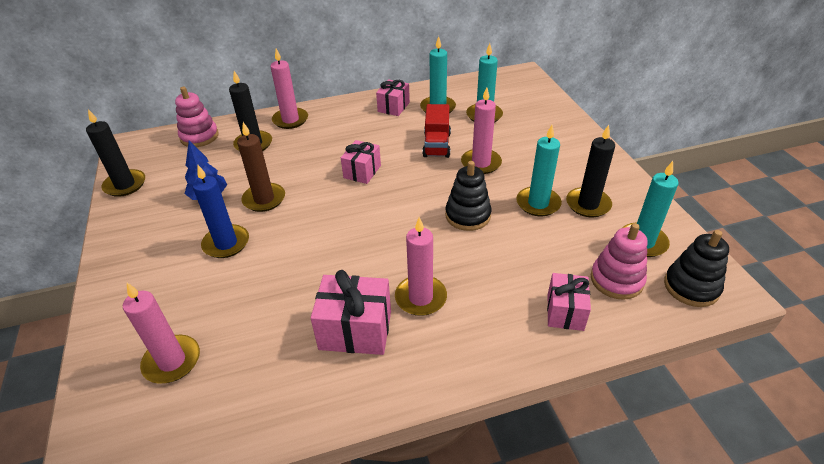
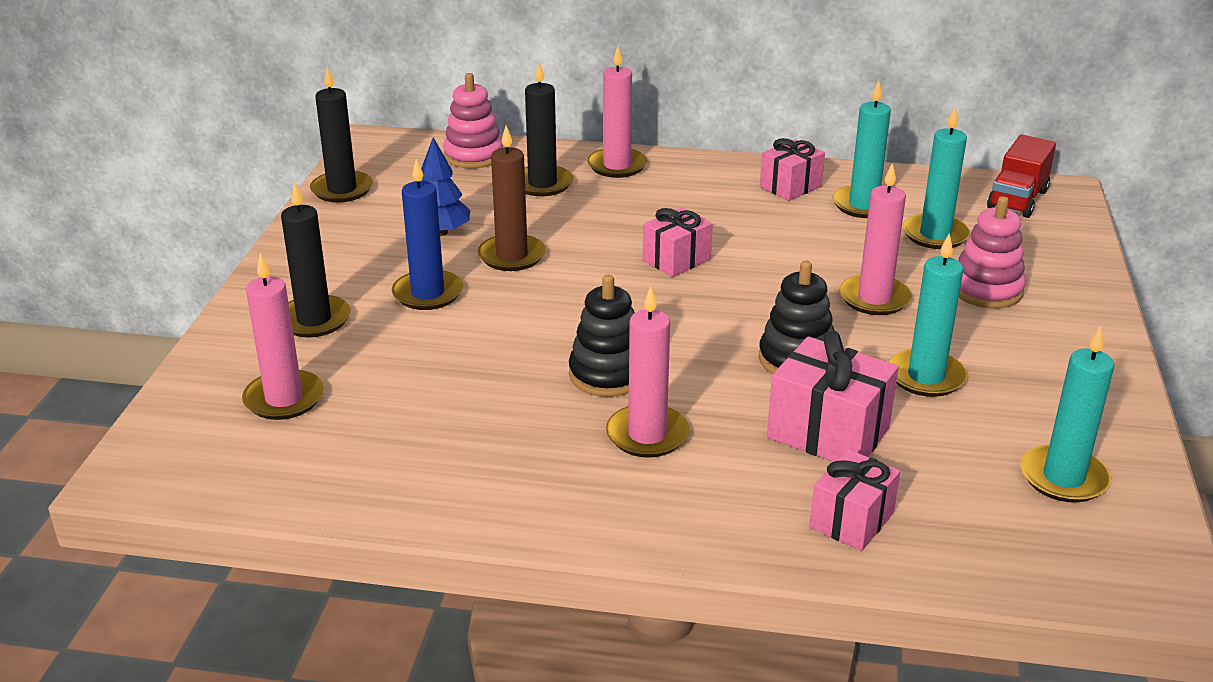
camera: 25 degrees right, 10 degrees down
(355, 330) = (530, 441): pink gift -> pink gift (828, 433)
(437, 145) = (821, 255): red truck -> red truck (1017, 200)
(588, 204) = (1012, 402): black candle -> black candle (314, 320)
(616, 280) = (972, 510): pink stacking toy -> pink stacking toy (986, 290)
(691, 287) = (1095, 559): black stacking toy -> black stacking toy (608, 374)

